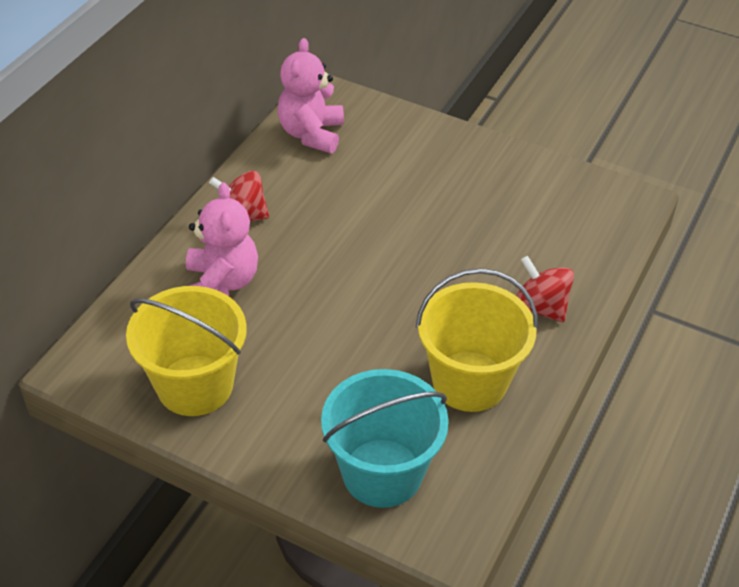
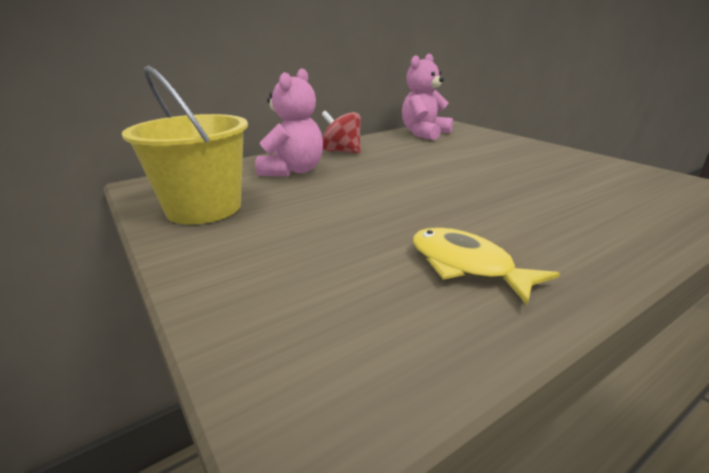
camera: 30 degrees right, 20 degrees down
(382, 473) = (291, 312): turquoise bucket -> none
(469, 381) = (466, 266): yellow bucket -> yellow fish
(540, 307) = (588, 234): red spinning top -> none

